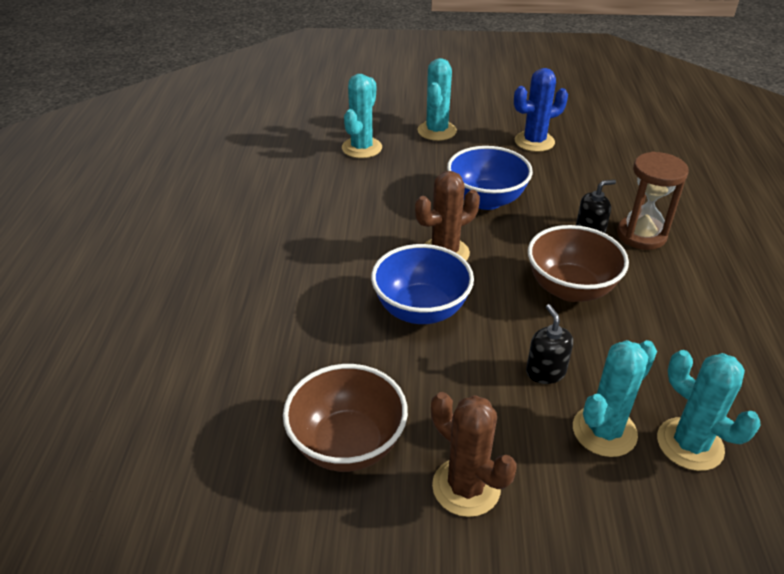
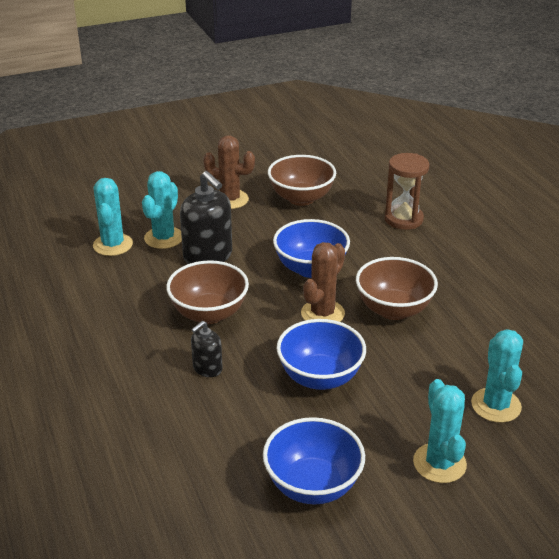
camera: 155 degrees right, 5 degrees down
(369, 236) = (393, 310): none -> brown bowl
(534, 141) = (313, 485): blue cactus -> blue bowl
(545, 372) = (208, 256): black soap dispenser -> black soap dispenser, size x1.86
(641, 235) = (158, 382): brown hourglass -> brown hourglass (403, 219)
(689, 444) = (113, 245): turquoise cactus -> turquoise cactus turned 60 degrees clockwise

